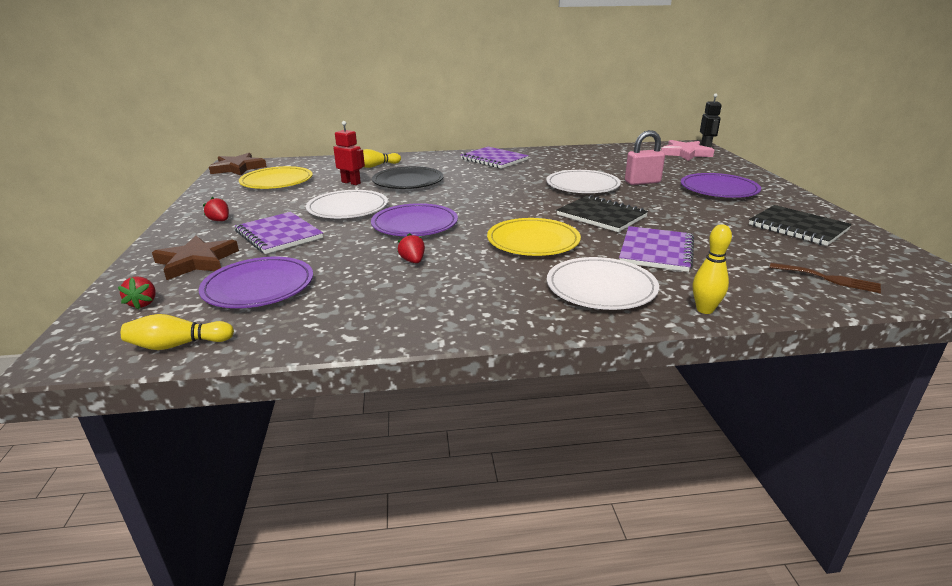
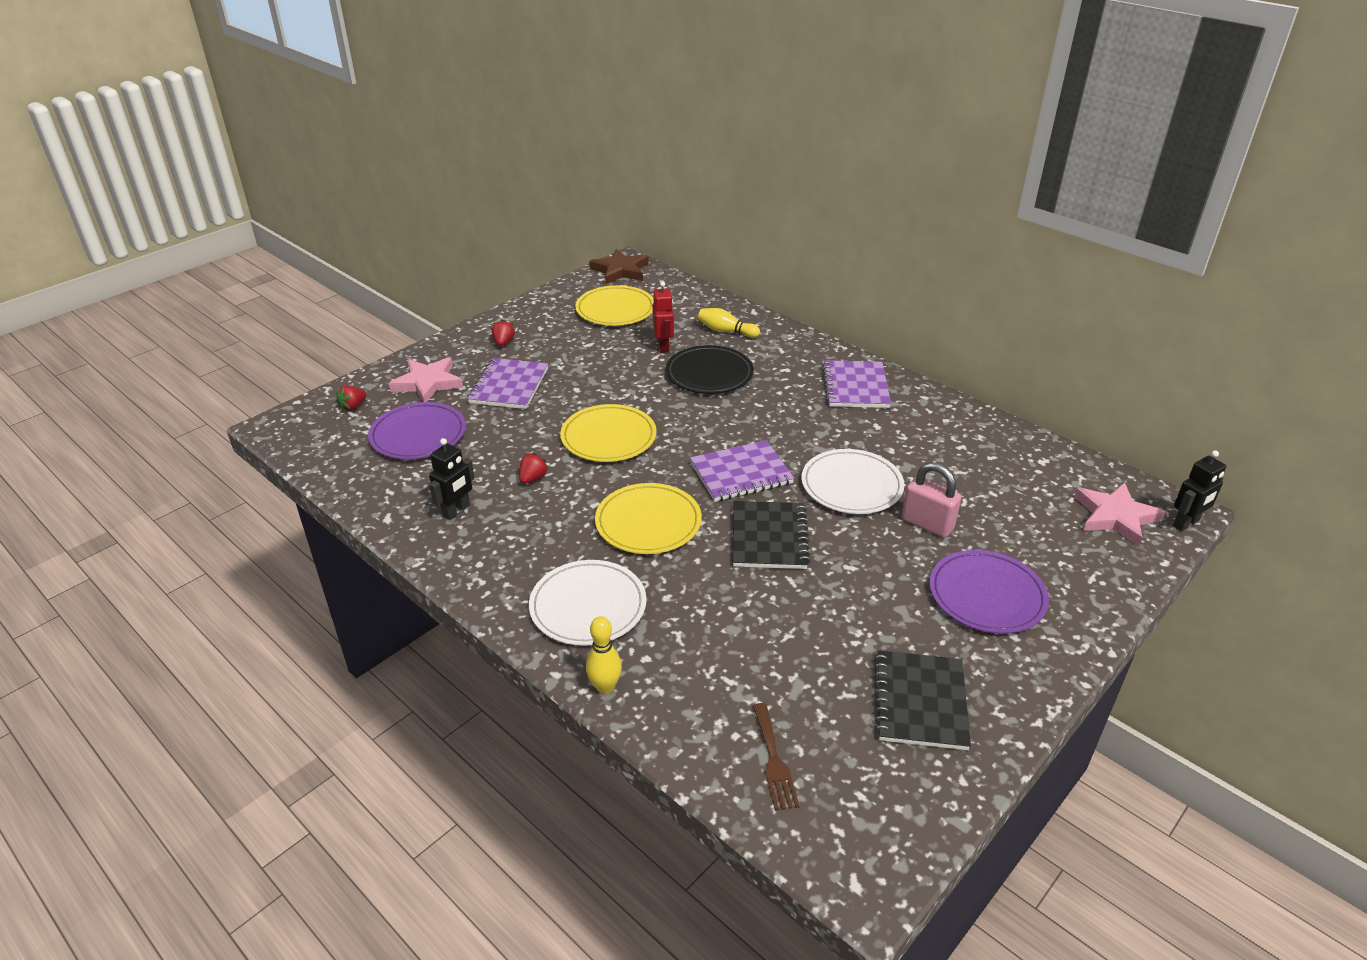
camera: 50 degrees right, 10 degrees up
(178, 345) = (319, 456): yellow bowling pin -> none
(197, 261) = (428, 383): brown star -> pink star
(348, 208) = (601, 382): white plate -> none
(398, 302) = (456, 511): none -> black robot
(415, 224) = (608, 437): purple plate -> yellow plate
(656, 251) = (713, 611): purple notebook -> purple notebook (741, 473)

